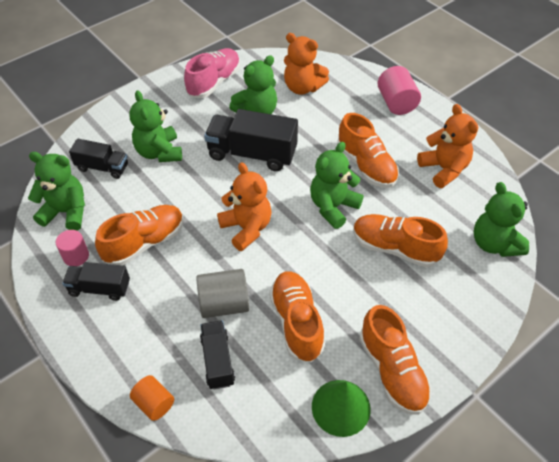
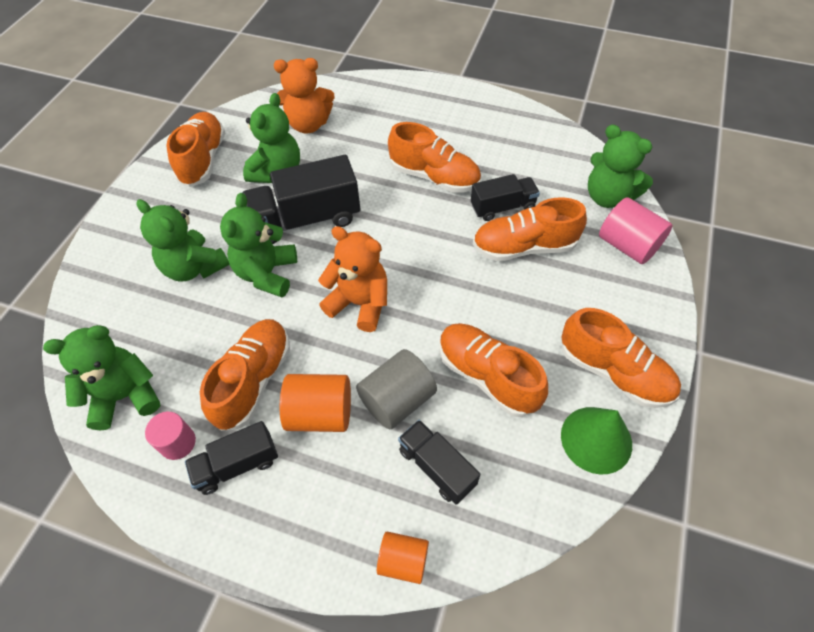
camera: 30 degrees left, 5 degrees up
(102, 167) = (134, 318): black truck -> black truck (502, 207)
(170, 285) = (320, 413): none -> orange cylinder
(214, 82) = (203, 160): pink shoe -> orange shoe
(333, 207) = (433, 235): green teddy bear -> green teddy bear (267, 273)
(396, 103) = (417, 100): pink cylinder -> pink cylinder (627, 245)
(444, 169) = (510, 147): orange teddy bear -> none

